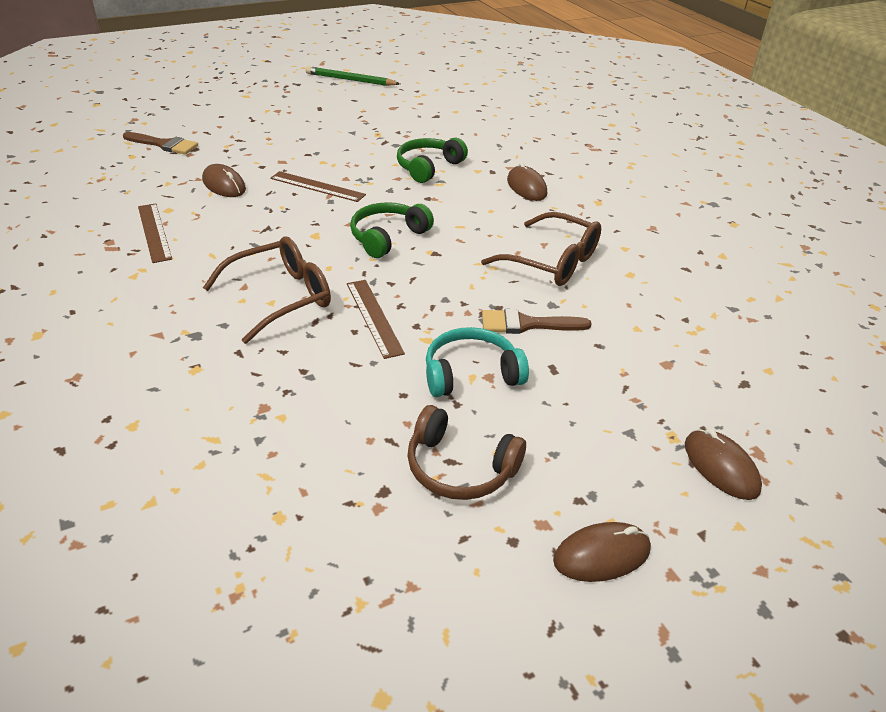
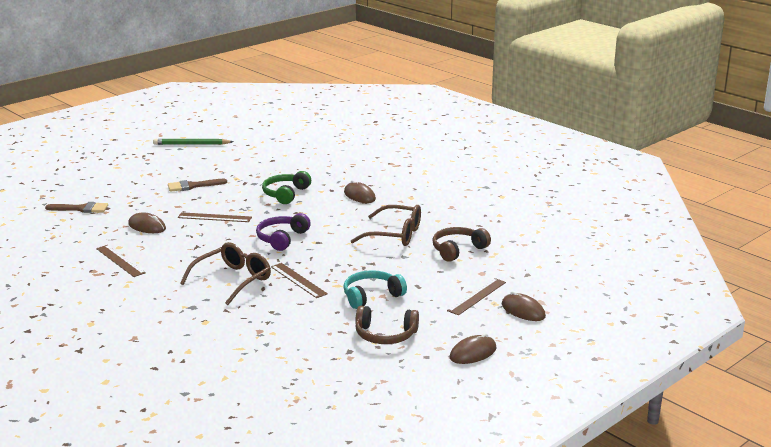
camera: 15 degrees left, 15 degrees down
(388, 237) = (282, 238): green headphones -> purple headphones
(526, 324) = (393, 268): brown brush -> brown brush (192, 186)
(640, 309) = (458, 250): none -> brown headphones
(645, 414) = (476, 296): none -> brown ruler

